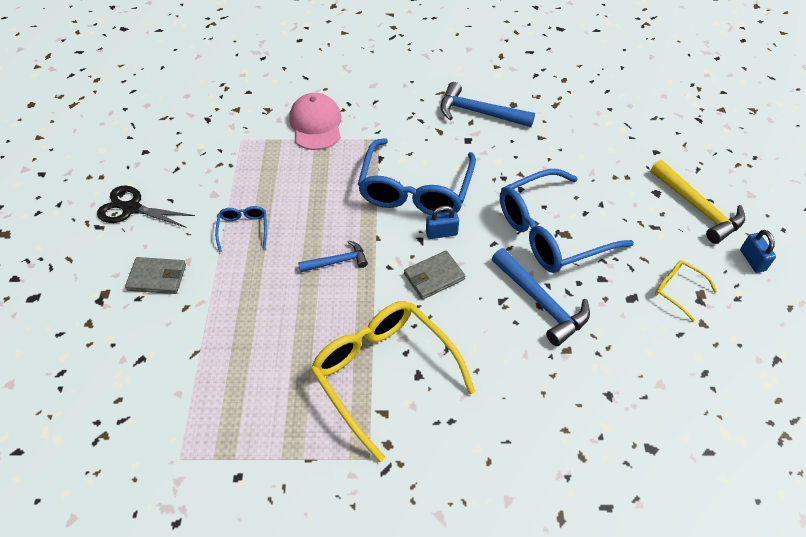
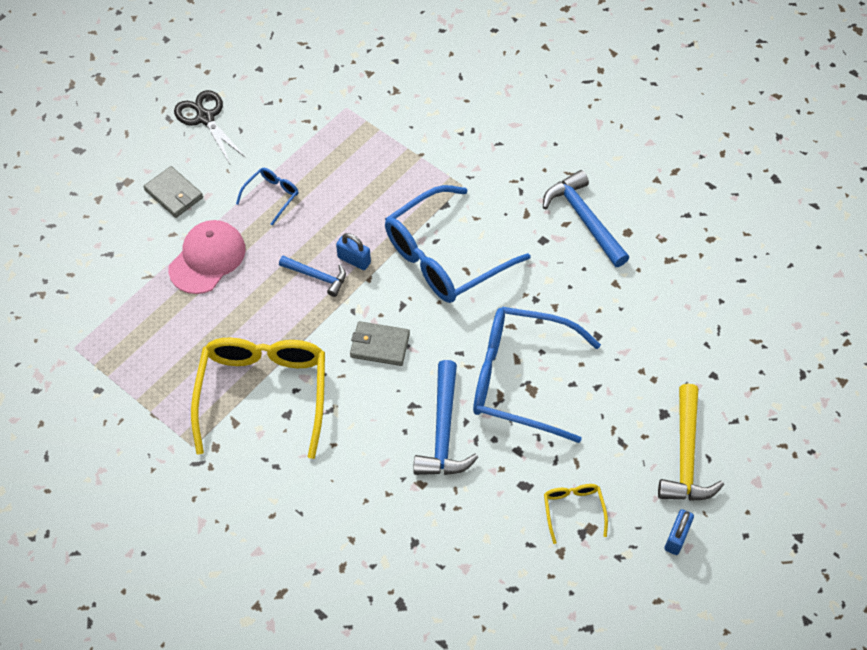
camera: 40 degrees right, 5 degrees up
(316, 124) = (422, 134): pink cap -> pink cap (207, 258)
(441, 233) = (425, 312): blue padlock -> blue padlock (354, 260)

